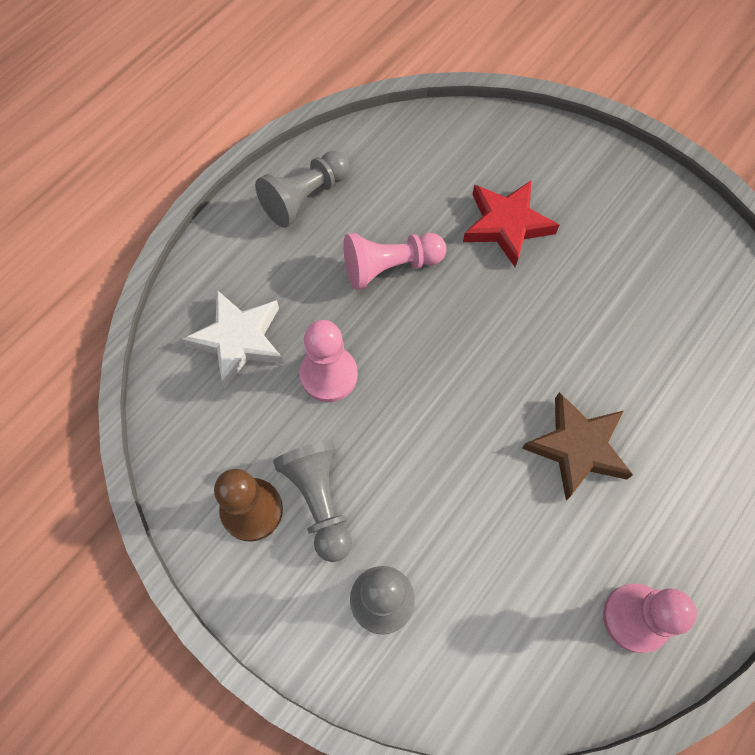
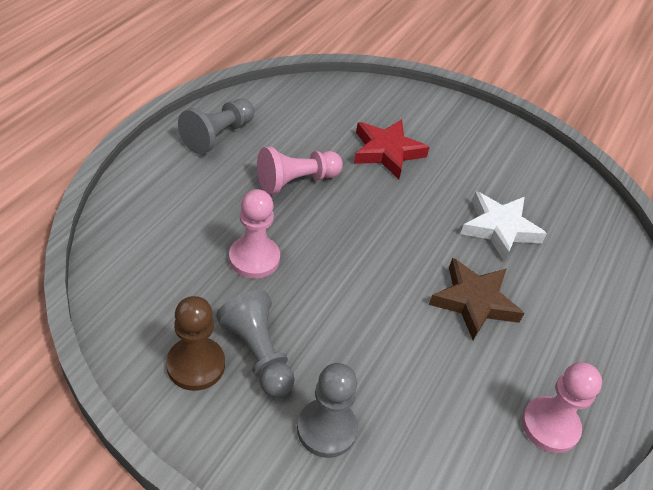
camera: 15 degrees left, 20 degrees down
(239, 340) = (170, 236): white star -> white star (499, 228)

